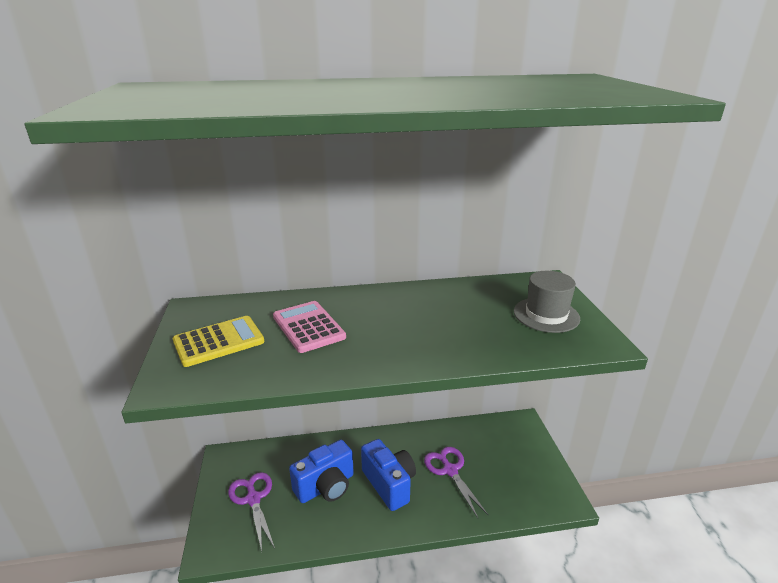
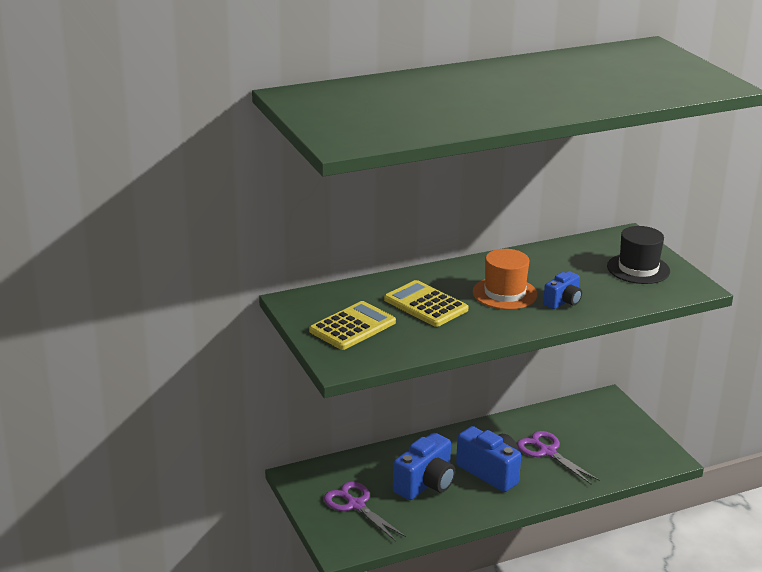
camera: 15 degrees left, 0 degrees up
(308, 327) = (425, 305): pink calculator -> yellow calculator
(394, 324) = (504, 293): none -> orange hat
(450, 341) = (563, 302): none -> blue camera
(546, 315) = (638, 269): grey hat -> black hat

